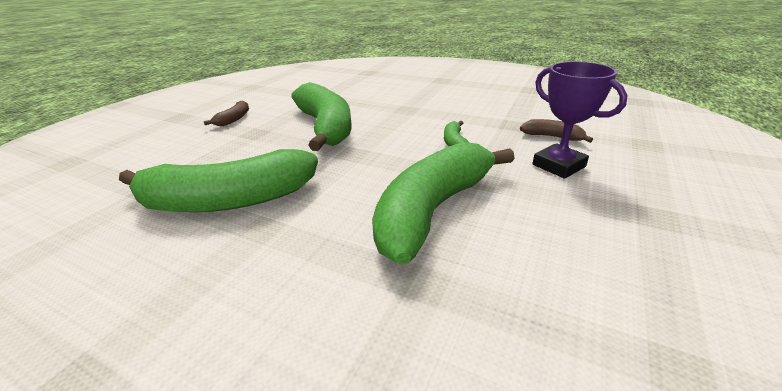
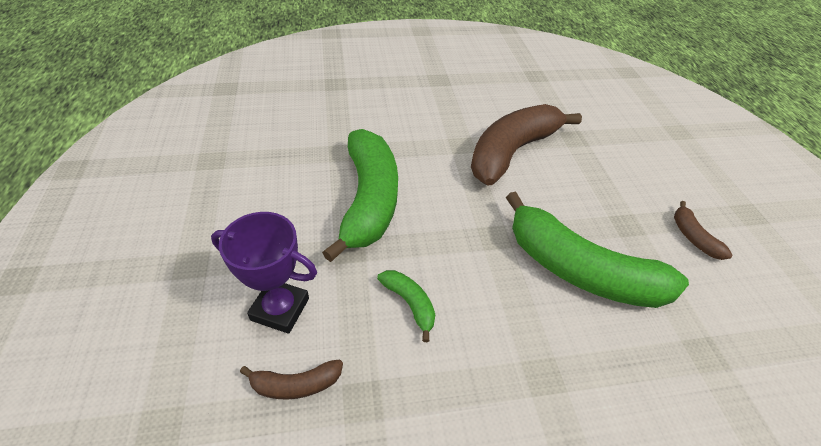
camera: 140 degrees right, 15 degrees up
(228, 200) = (512, 152): green banana -> brown banana

